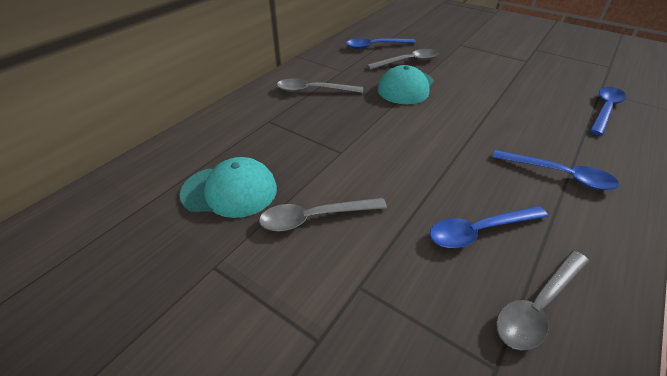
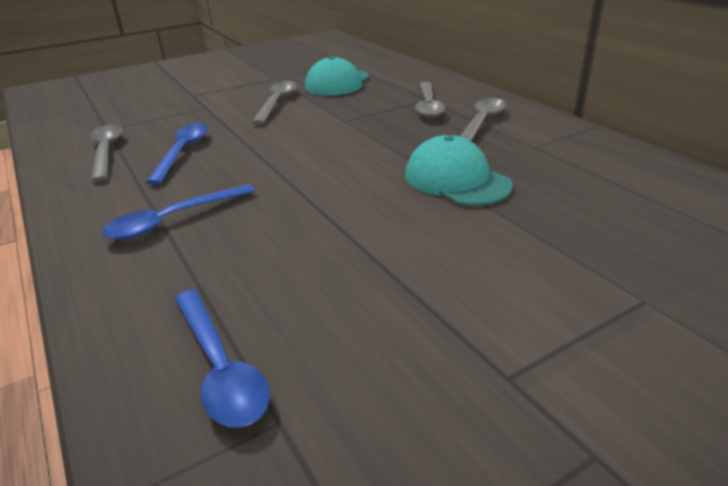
camera: 115 degrees right, 10 degrees down
(375, 46) = (636, 188): blue spoon -> none
(408, 62) = (552, 204): grey spoon -> grey spoon (428, 106)

